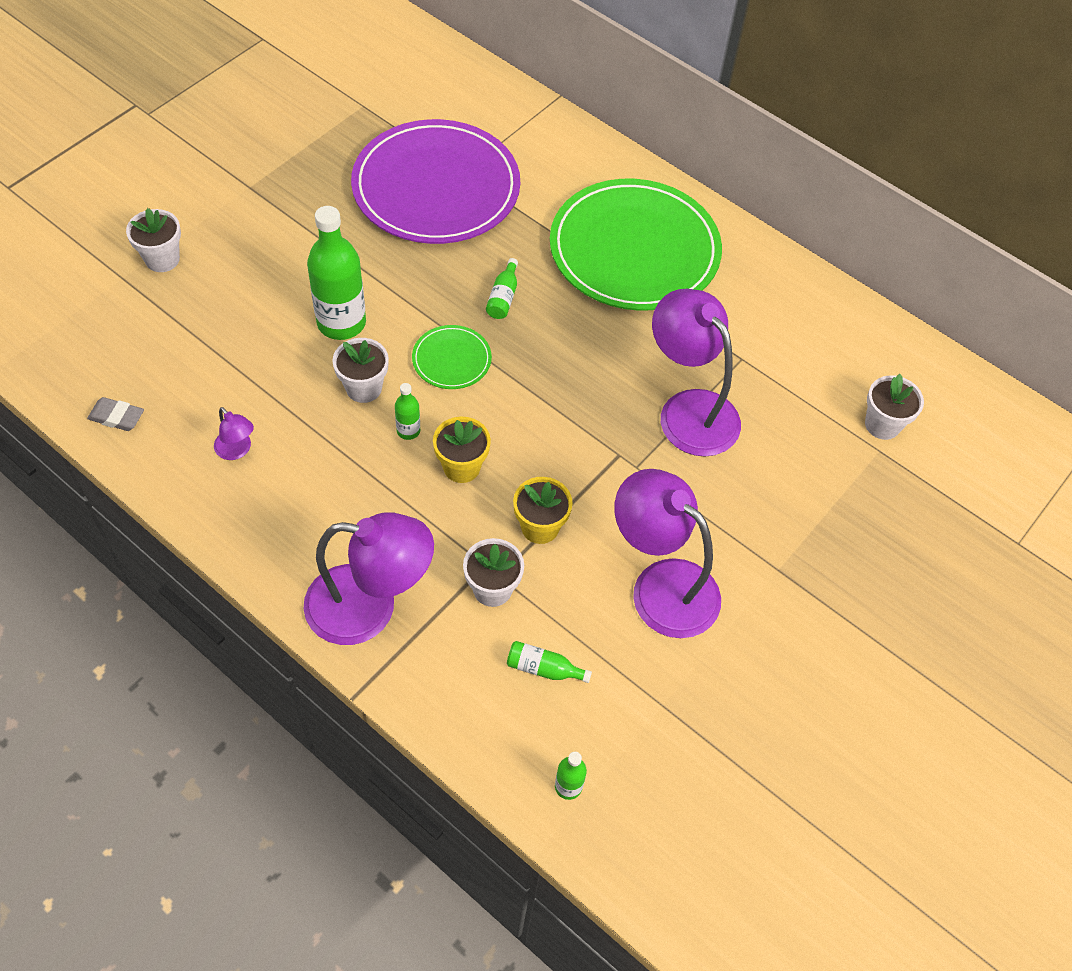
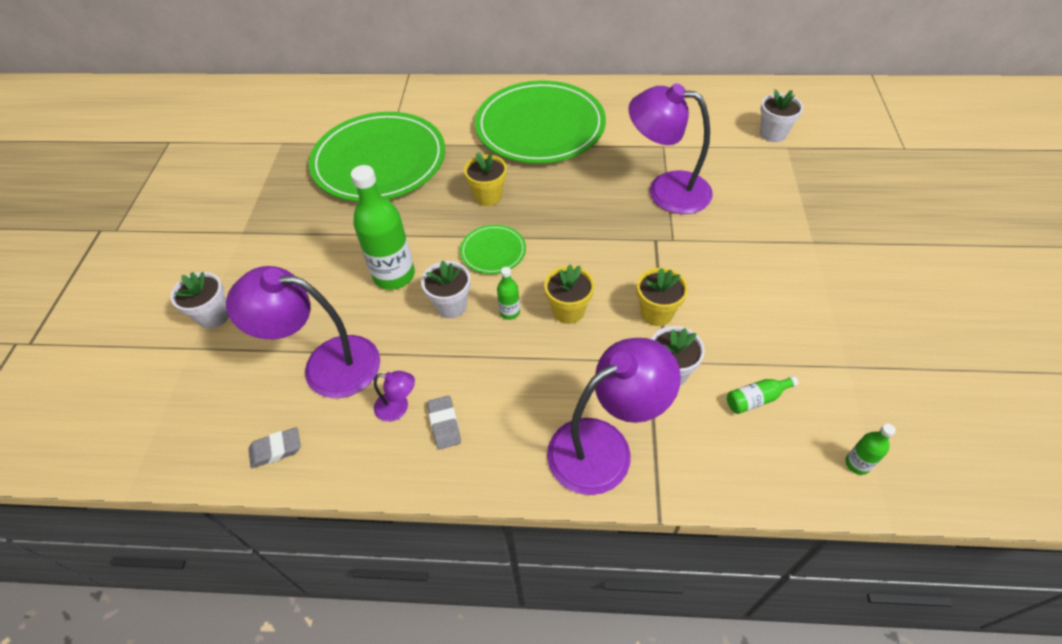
camera: 30 degrees left, 5 degrees down
(260, 492) = (444, 424): none -> grey eraser
(436, 187) = (379, 161): purple plate -> green plate
(503, 297) = (488, 196): green bottle -> yellow flower pot
(661, 585) = (764, 296): purple lamp -> purple lamp (326, 365)

